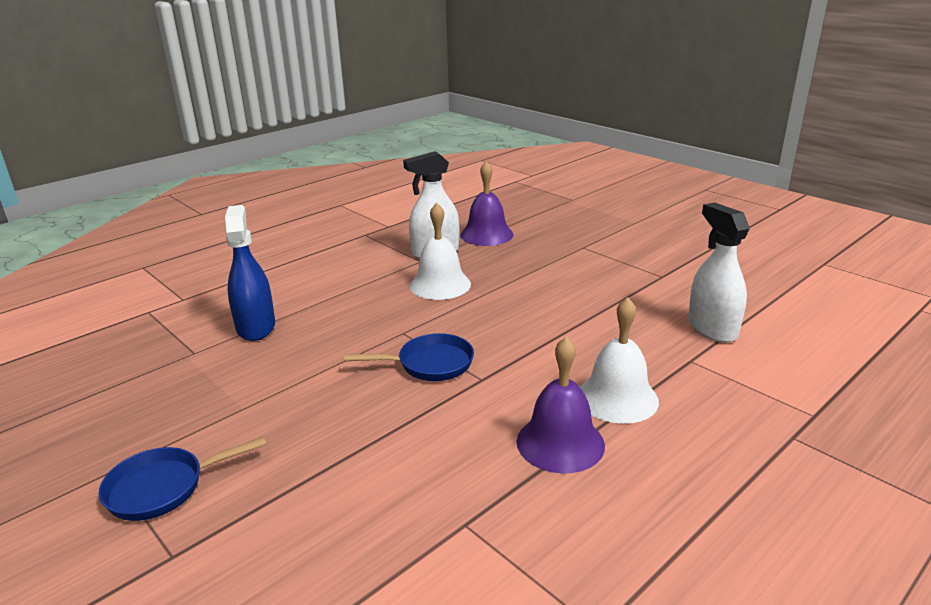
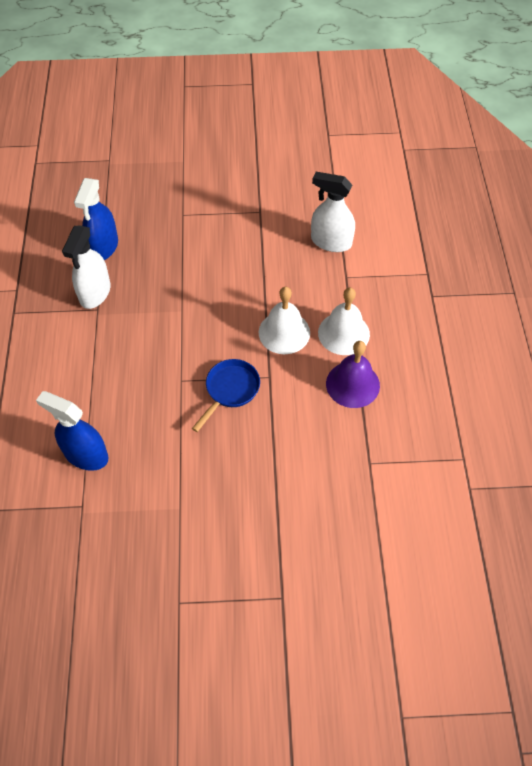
camera: 50 degrees left, 30 degrees up
(163, 488) = (221, 581): blue pan -> none
(440, 285) = (144, 322): white bell -> white bell (284, 332)
(486, 234) = (103, 247): purple bell -> blue spray bottle

